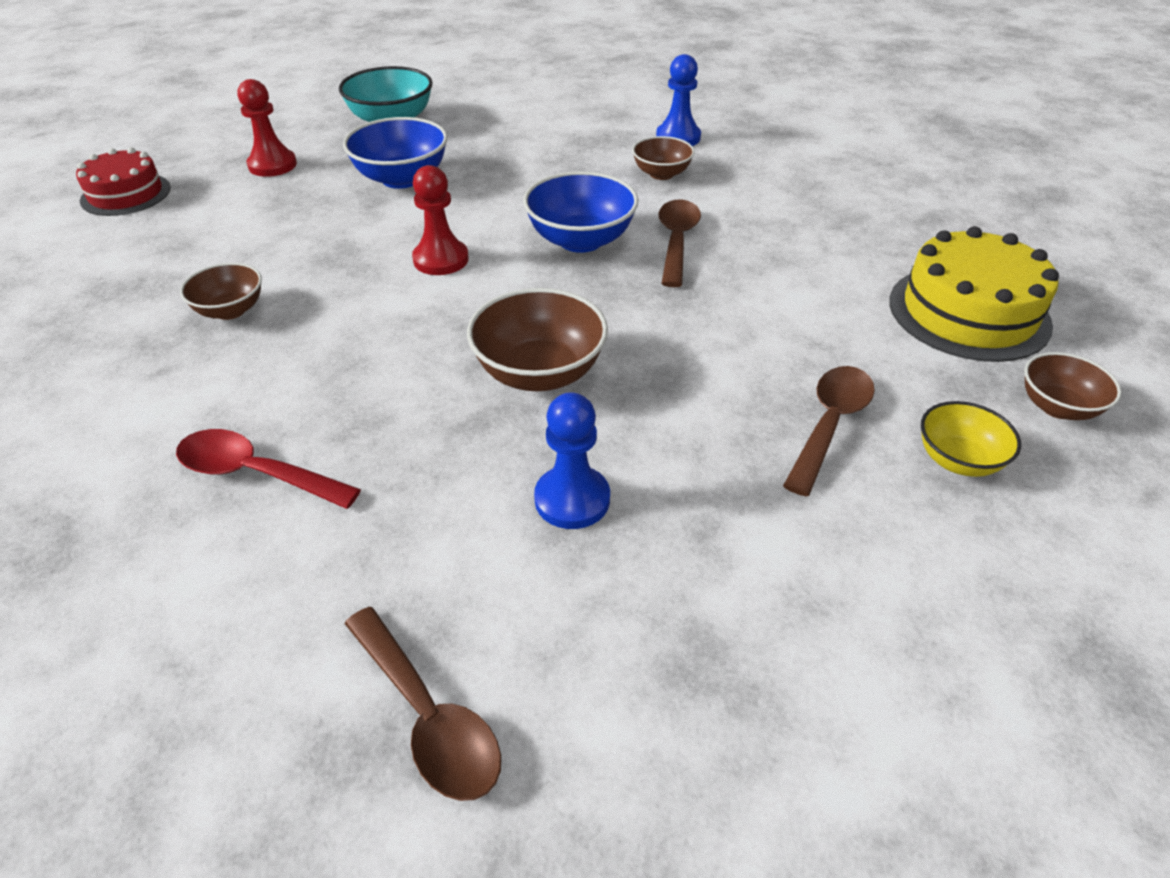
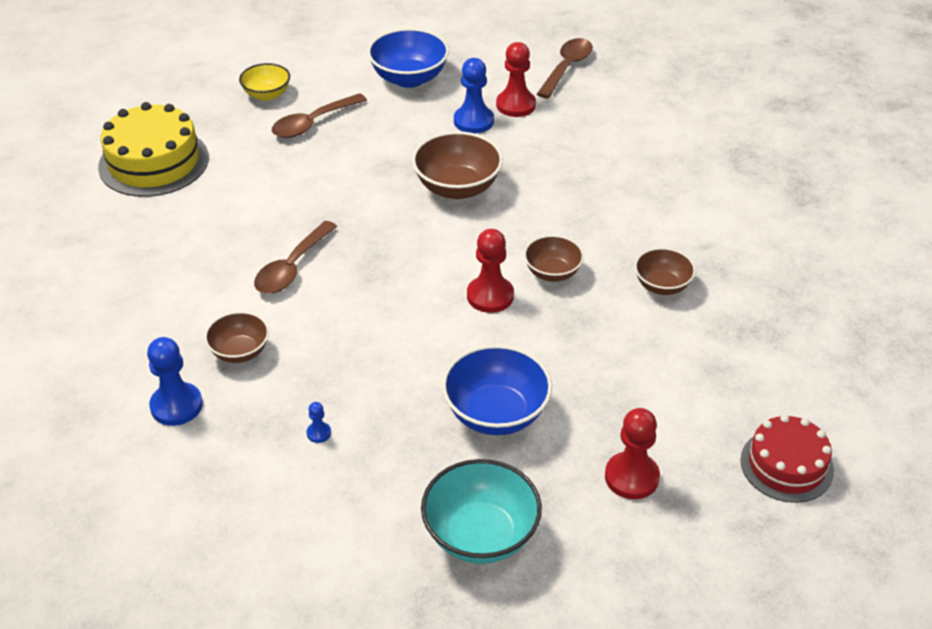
camera: 160 degrees left, 0 degrees up
(255, 473) = (638, 169): red spoon -> none
(428, 717) = (566, 68): brown spoon -> brown spoon turned 45 degrees clockwise
(509, 561) = (516, 105): none -> red pawn
(549, 144) = (319, 433): none -> blue pawn
(581, 240) = (367, 288): blue bowl -> blue bowl (409, 78)
(1057, 407) = (182, 104): brown bowl -> brown bowl (552, 272)

